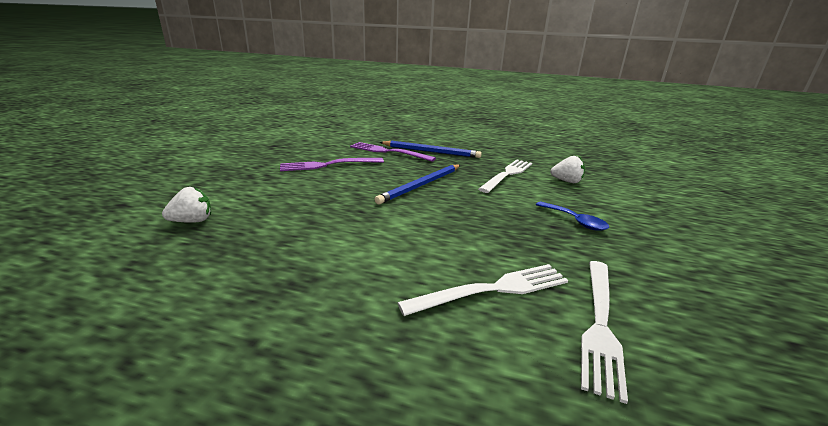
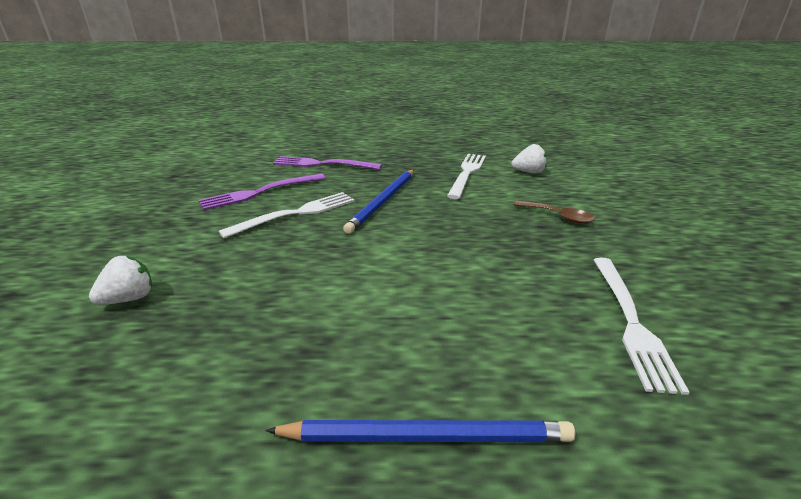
camera: 15 degrees left, 5 degrees up
(431, 152) = (371, 157): blue pencil -> blue pencil (426, 436)
(493, 289) = (519, 309): white fork -> white fork (296, 214)
(575, 221) = (558, 216): blue spoon -> brown spoon

